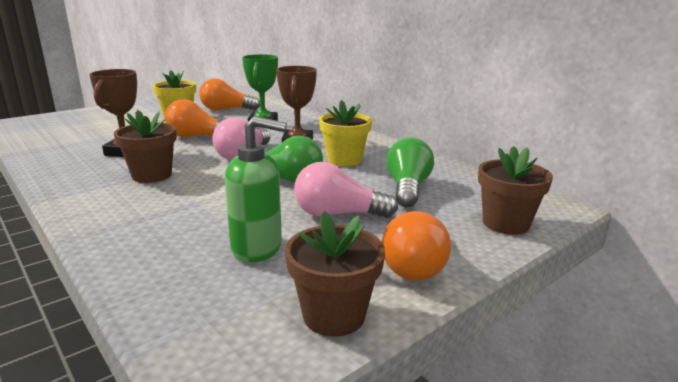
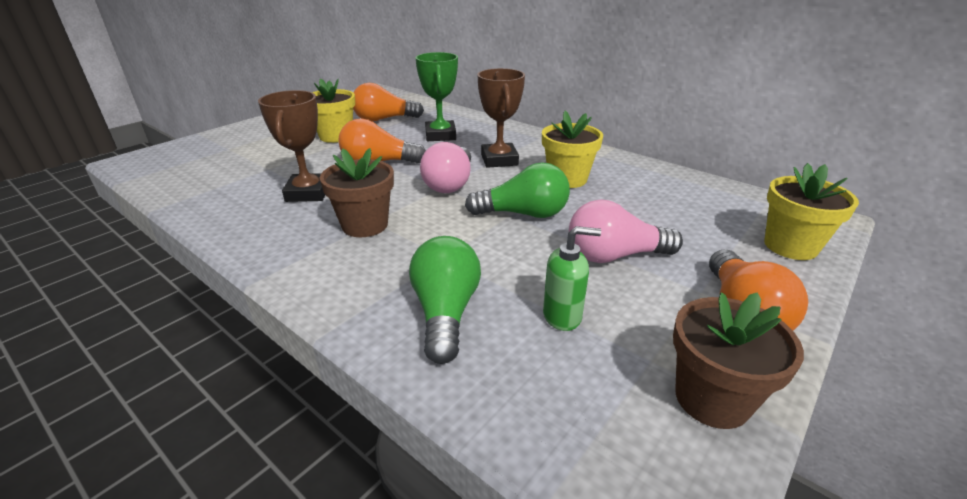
camera: 10 degrees left, 10 degrees up
(257, 248) = (562, 316): green soap dispenser -> green soap dispenser, size x0.66
(407, 188) = (661, 211): green light bulb -> green light bulb (445, 313)
(505, 223) = (790, 246): brown flower pot -> yellow flower pot

